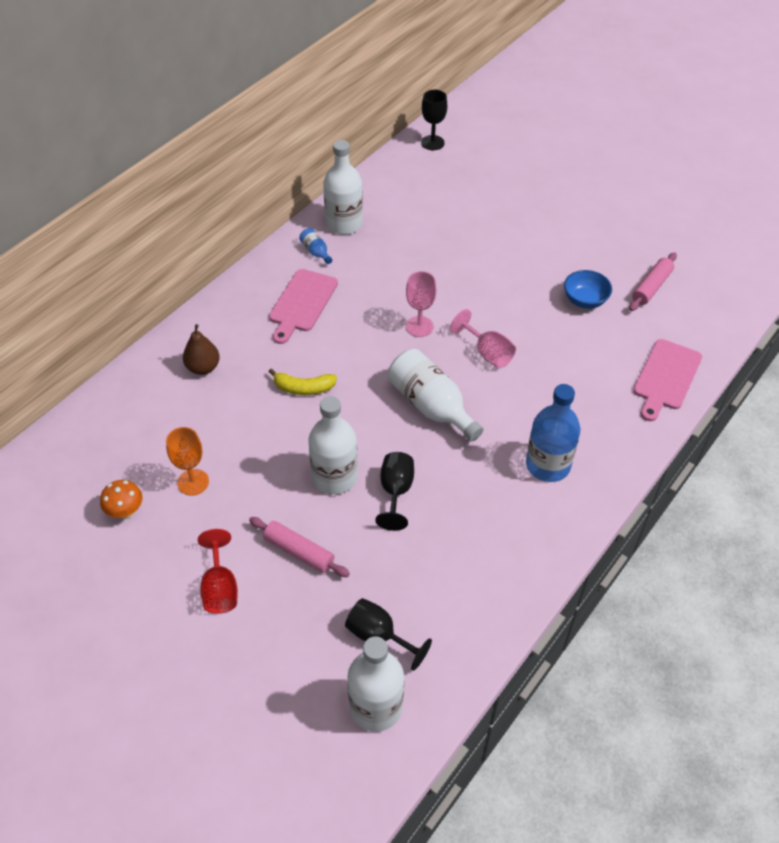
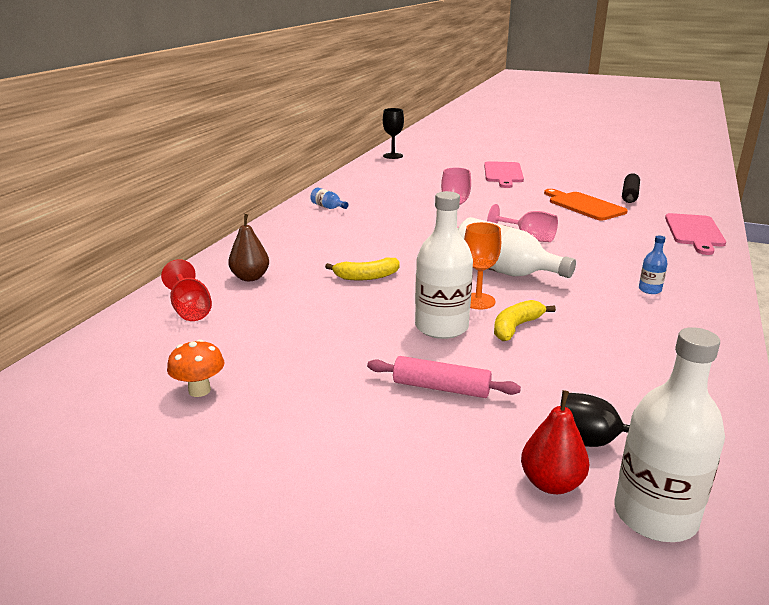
camera: 15 degrees left, 25 degrees down
(193, 482) = (277, 354): orange goblet -> orange goblet (478, 301)
(220, 588) = (360, 436): red goblet -> red goblet (190, 309)
(302, 303) = (332, 232): pink cutting board -> pink cutting board (503, 174)
(326, 663) = (551, 483): none -> red pear
(344, 223) = (344, 193): white bottle -> none
(396, 491) = (516, 327): black goblet -> yellow banana
(548, 465) = (649, 290): blue bottle -> blue bottle, size x0.46
(585, 300) = (584, 205): blue bowl -> orange cutting board
(651, 287) = (629, 195): pink rolling pin -> black rolling pin

